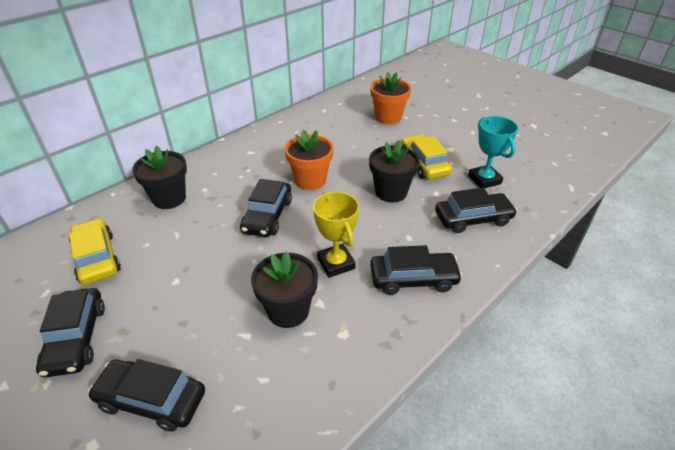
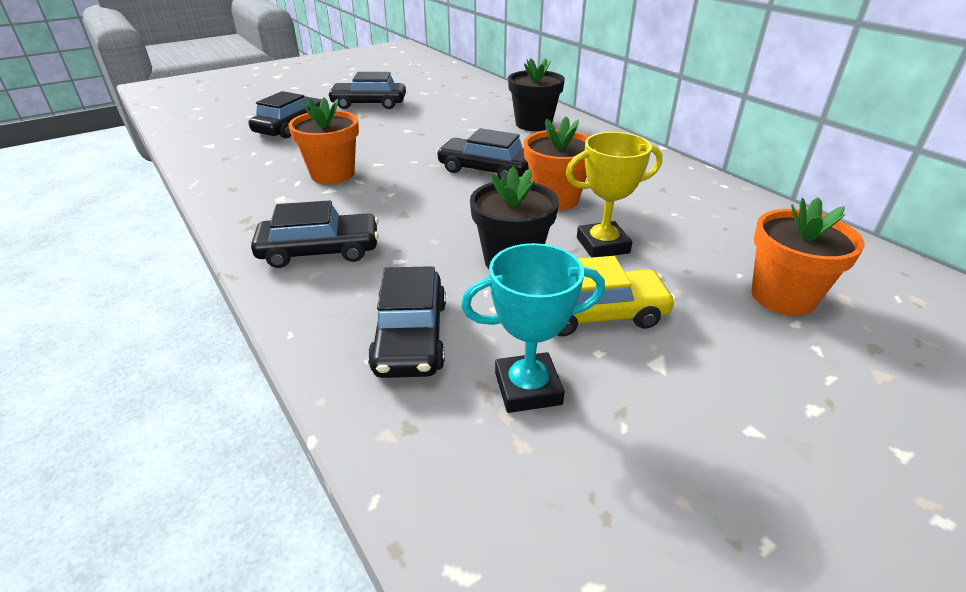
camera: 100 degrees right, 5 degrees down
(97, 258) = (454, 103): yellow car -> none
(288, 310) = (332, 174): black flower pot -> orange flower pot
(336, 263) = (381, 203): yellow trophy -> yellow trophy (602, 245)
(413, 279) = (319, 251): black car -> black car turned 105 degrees counterclockwise

